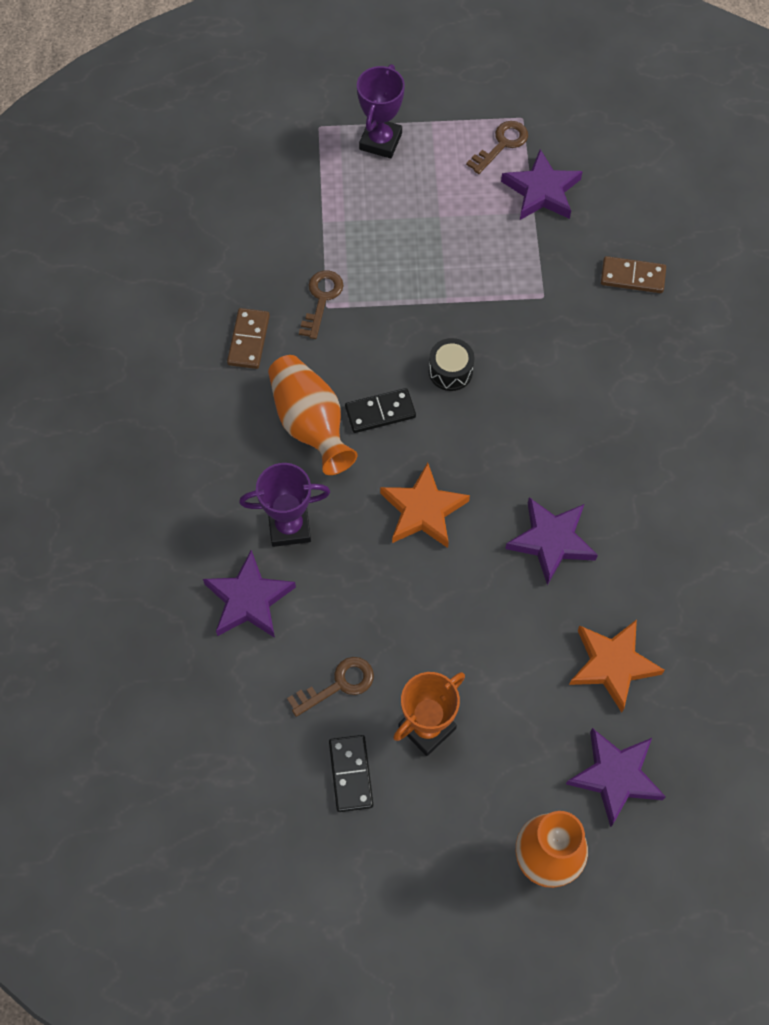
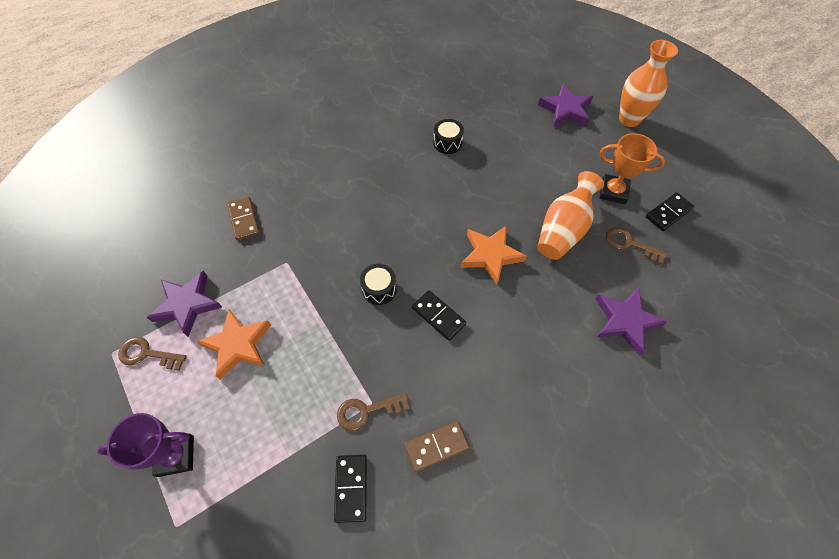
camera: 120 degrees left, 5 degrees down
(261, 257) = (351, 488): none -> black domino
(289, 527) = (560, 326): purple trophy -> none
(310, 424) = (477, 356): orange vase -> orange vase (563, 230)
(551, 541) = (462, 184): purple star -> none
(612, 665) = (511, 132): orange star -> orange star (238, 345)
(637, 565) = (447, 143): none -> black drum

